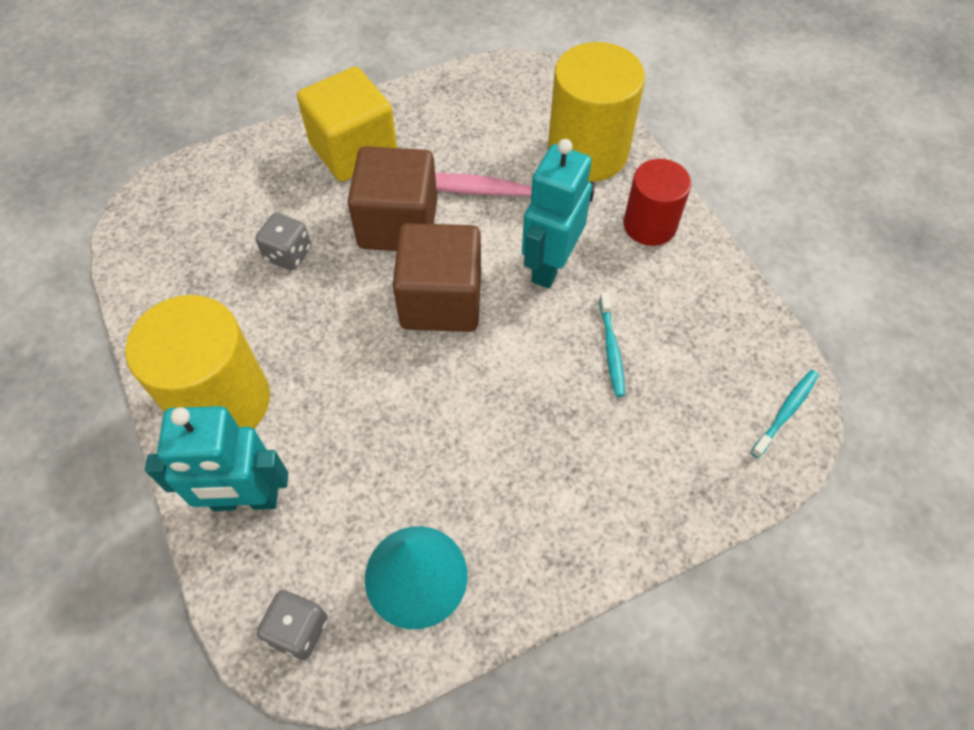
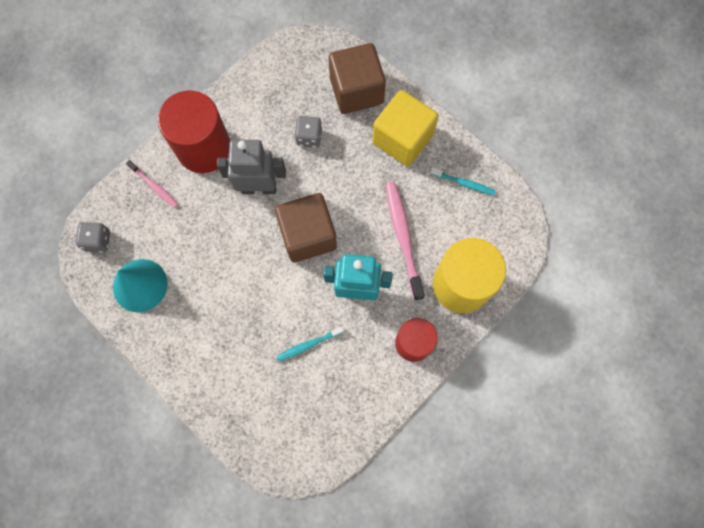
camera: 70 degrees right, 15 degrees up
(221, 401) = (204, 148): yellow cylinder -> red cylinder
(245, 500) = (154, 186): turquoise robot -> pink toothbrush
(332, 342) = (259, 187): none -> grey robot
(398, 224) = (354, 189): brown cube -> brown cube (356, 91)
(785, 412) = (300, 460): turquoise toothbrush -> turquoise toothbrush (463, 183)

